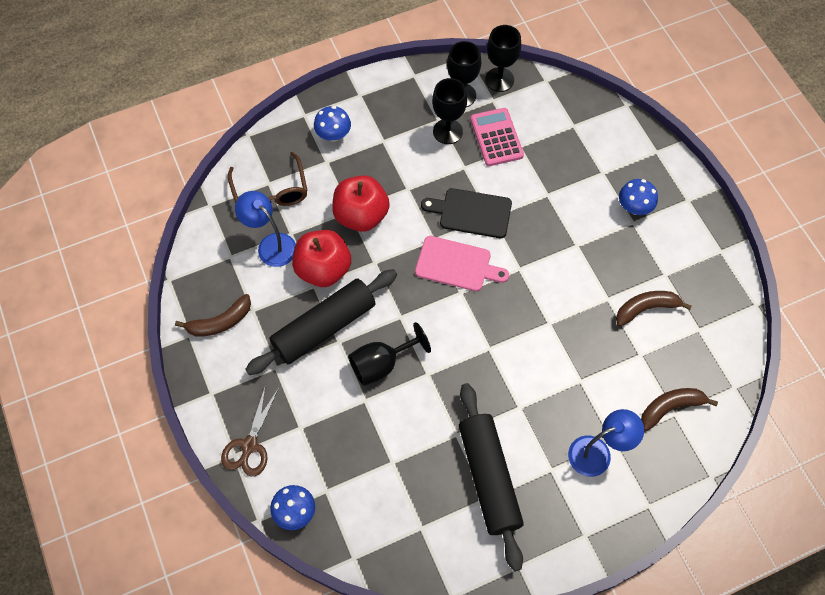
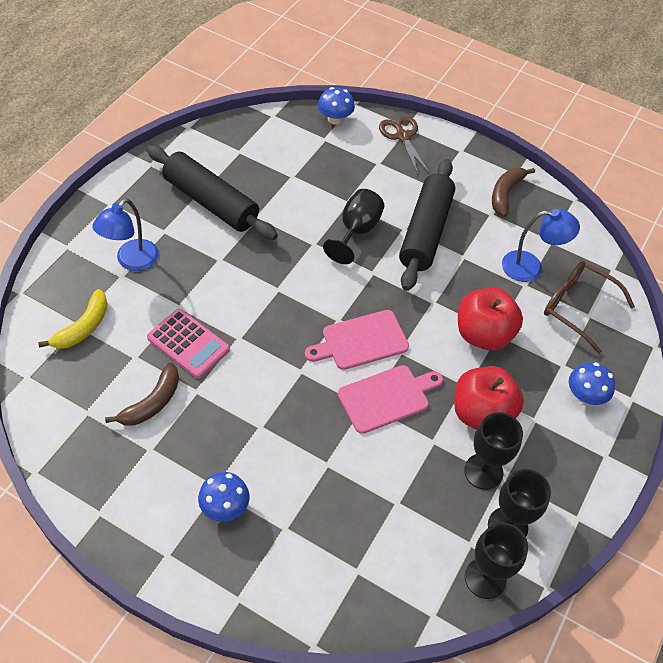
camera: 140 degrees right, 10 degrees down
(323, 269) = (469, 273): red apple -> red apple (481, 414)
(471, 213) = (387, 398): black cutting board -> pink cutting board
(496, 137) = (429, 497): pink calculator -> pink calculator (188, 344)
(670, 407) = (83, 327): brown banana -> yellow banana

